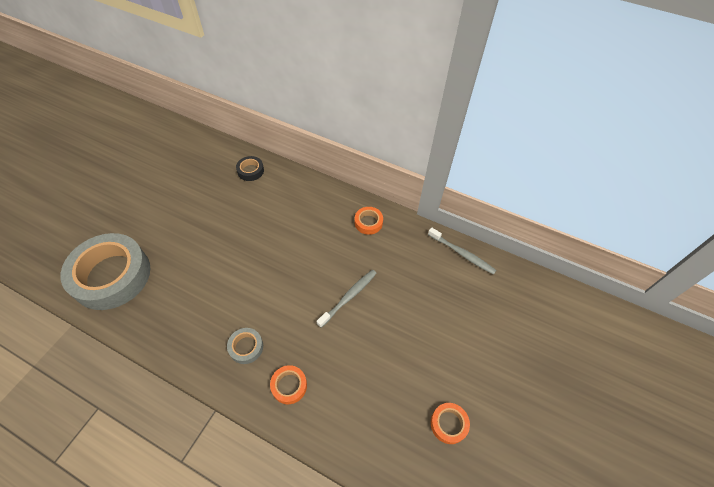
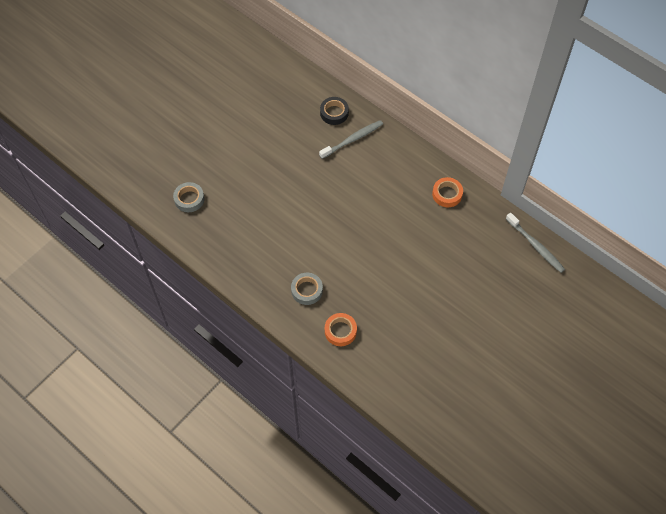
camera: 15 degrees right, 5 degrees up
(112, 276) = (189, 199): grey tape -> grey tape, size x0.42
(349, 297) = (410, 265): grey toothbrush -> grey toothbrush (353, 139)
(448, 424) = (475, 392): orange tape -> none

